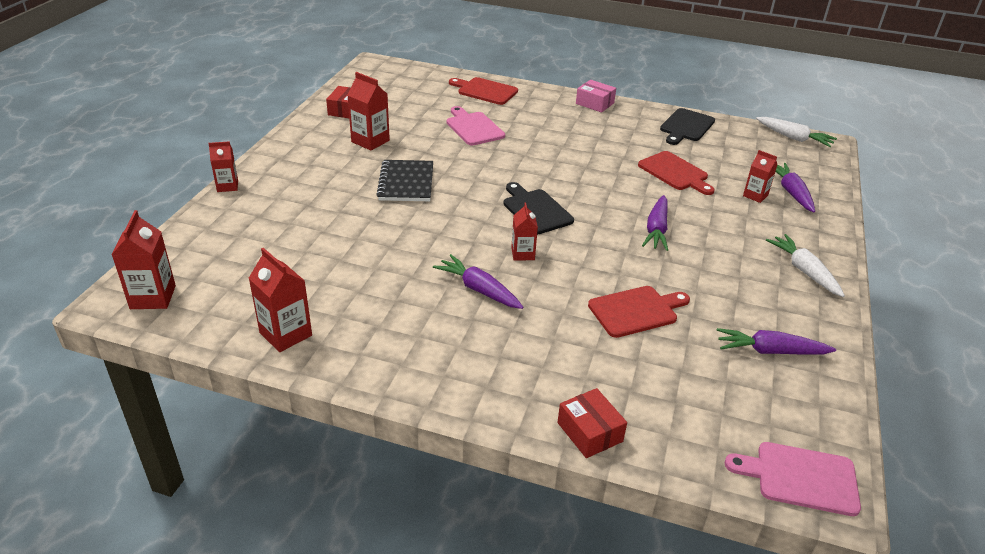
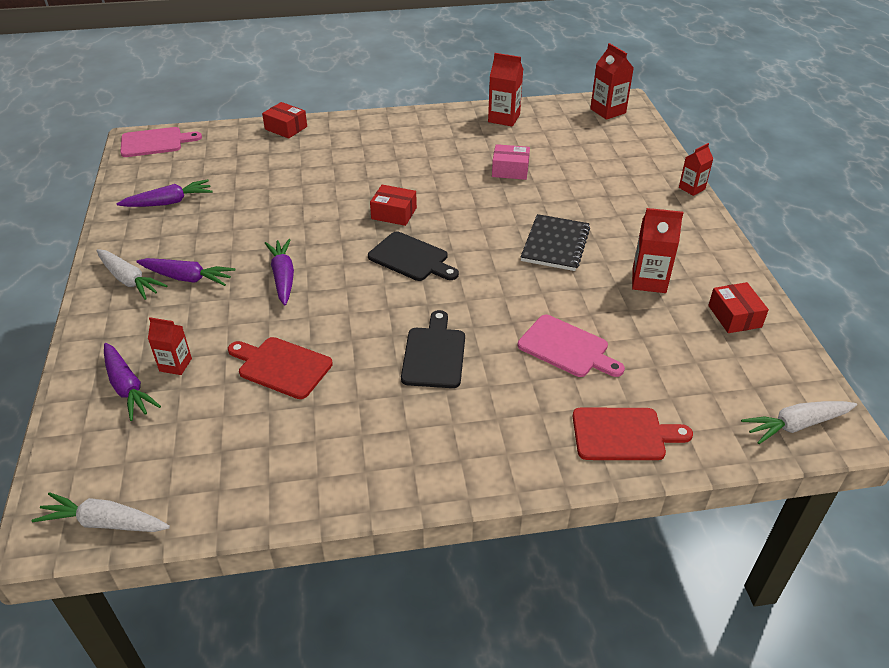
camera: 155 degrees right, 5 degrees up
(391, 70) = (796, 425): none -> white carrot
(406, 183) = (555, 244): black notebook -> black notebook turned 45 degrees clockwise
(479, 289) = (407, 177): purple carrot -> purple carrot (187, 278)
(523, 254) = (394, 213): red carton -> red box
(594, 103) = (448, 477): pink box -> pink box (510, 170)
(636, 311) = (279, 199): red cutting board -> none
(686, 126) = (286, 477): black cutting board -> black cutting board (434, 354)

